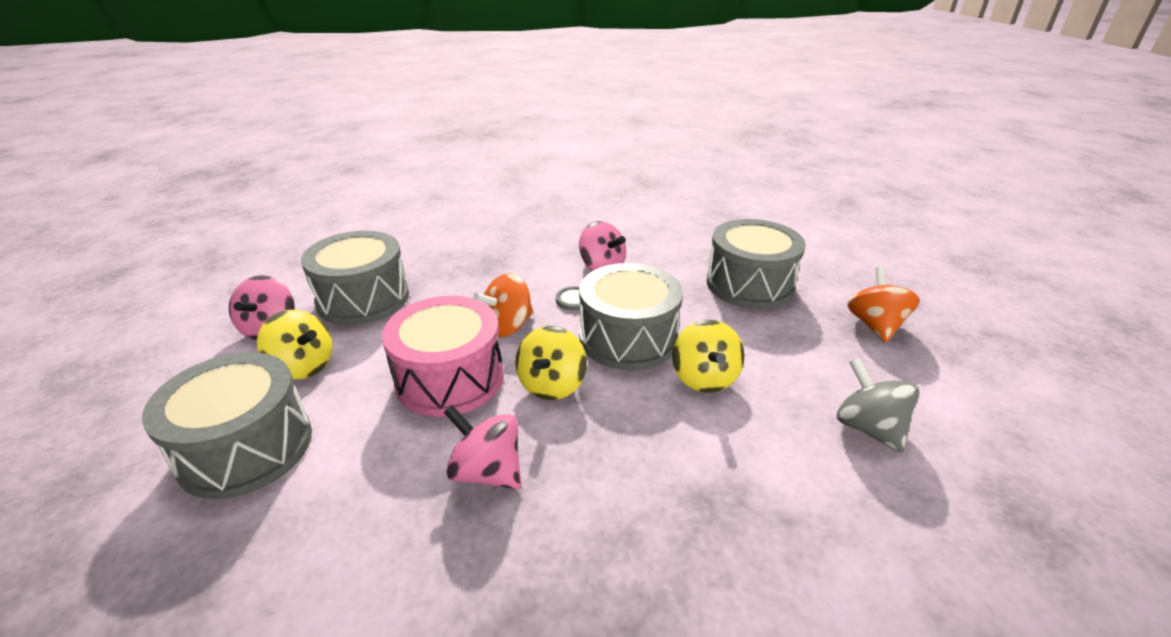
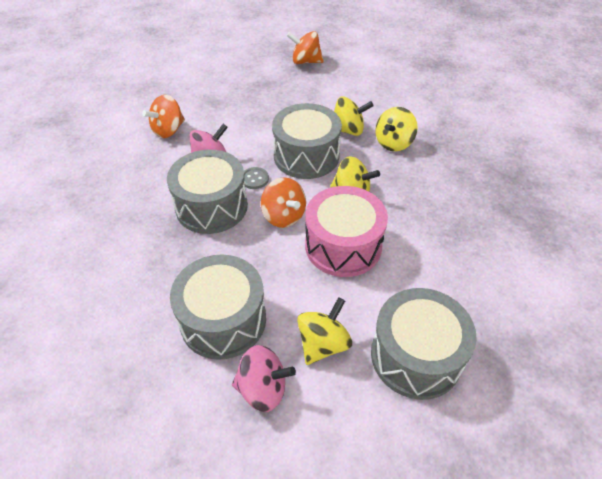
camera: 85 degrees left, 15 degrees up
(487, 472) = (425, 222): pink spinning top -> none
(649, 236) = (168, 130): none -> orange spinning top
(688, 435) = (393, 143): none -> yellow spinning top
(749, 284) = (253, 95): grey drum -> grey drum (211, 206)
(868, 428) = (386, 86): grey spinning top -> none

